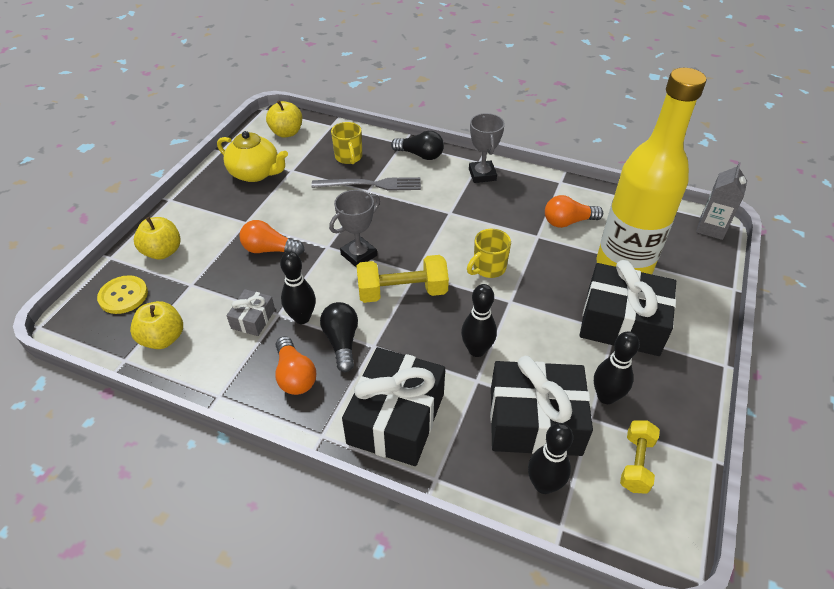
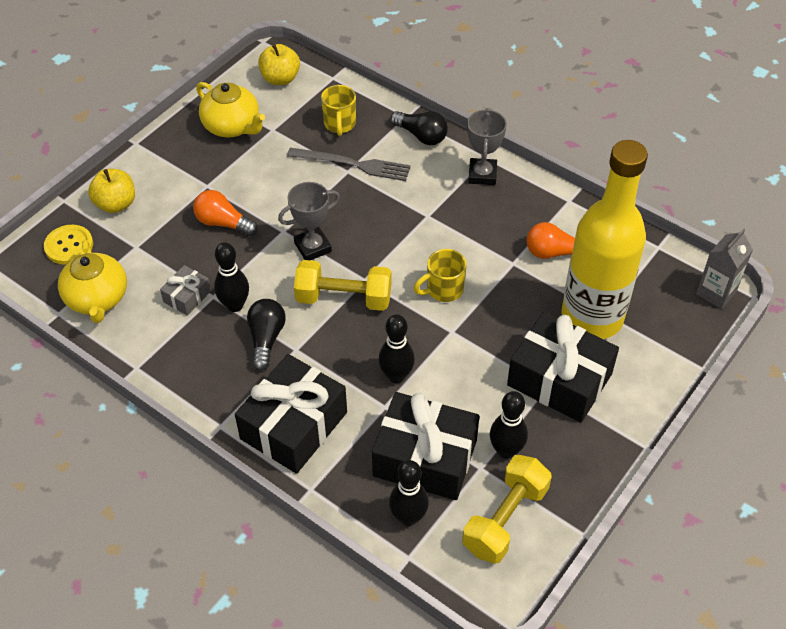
camera: 15 degrees right, 5 degrees up
(163, 338) = (97, 299): yellow apple -> yellow teapot
(295, 375) = (211, 363): orange light bulb -> none
(636, 463) = (505, 519): yellow dumbbell -> yellow dumbbell, size x1.58

